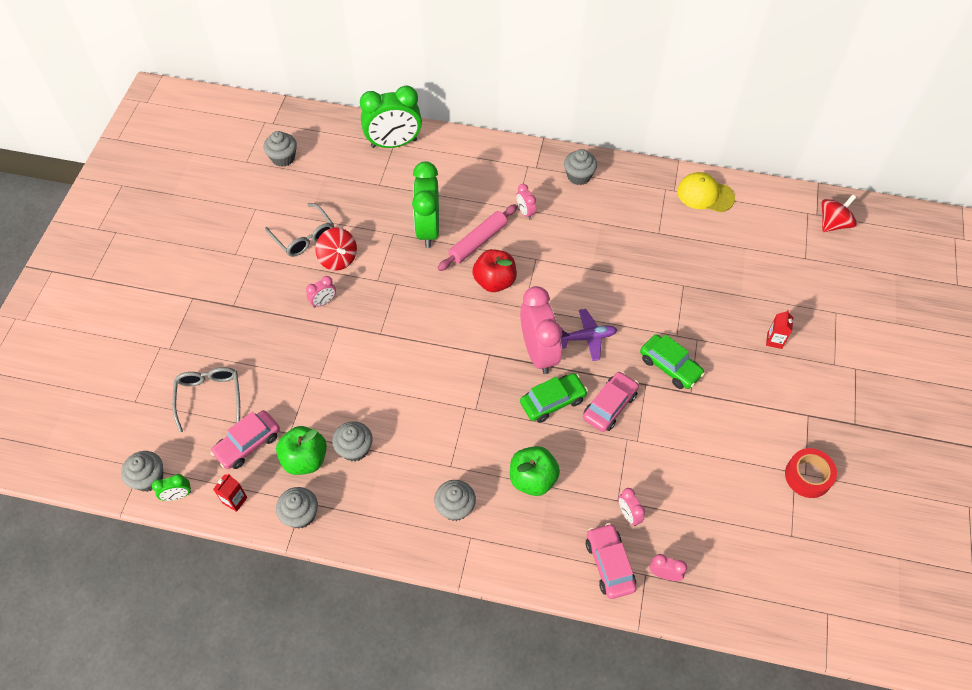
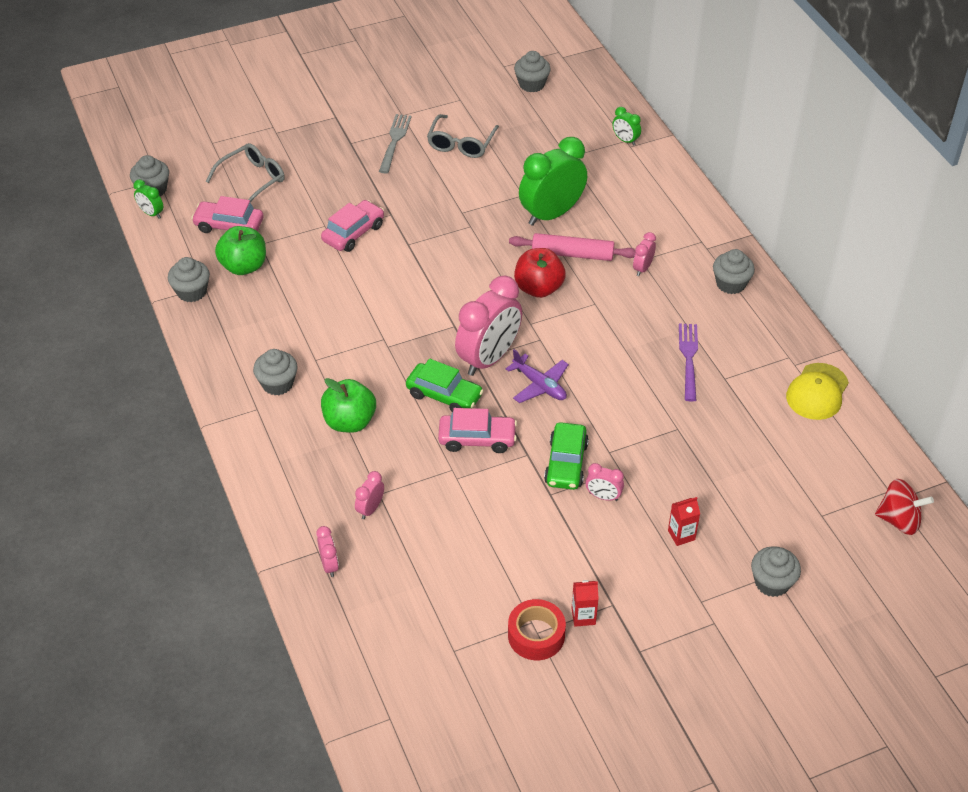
camera: 55 degrees right, 10 degrees down
(235, 500) = (173, 247): red carton -> red carton (583, 616)
(260, 276) = (394, 141): none -> grey fork
(323, 302) = (406, 192): pink clock -> pink clock (603, 496)
(338, 259) = (459, 176): red spinning top -> none
(355, 449) = (279, 290): grey cupcake -> grey cupcake (772, 582)
(394, 143) = (625, 140): green clock -> green clock, size x0.45
(609, 564) = (307, 519): pink car -> pink car (353, 233)
(627, 240) = (688, 358): none -> purple fork
(705, 194) = (817, 392): yellow cap -> yellow cap turned 135 degrees counterclockwise

